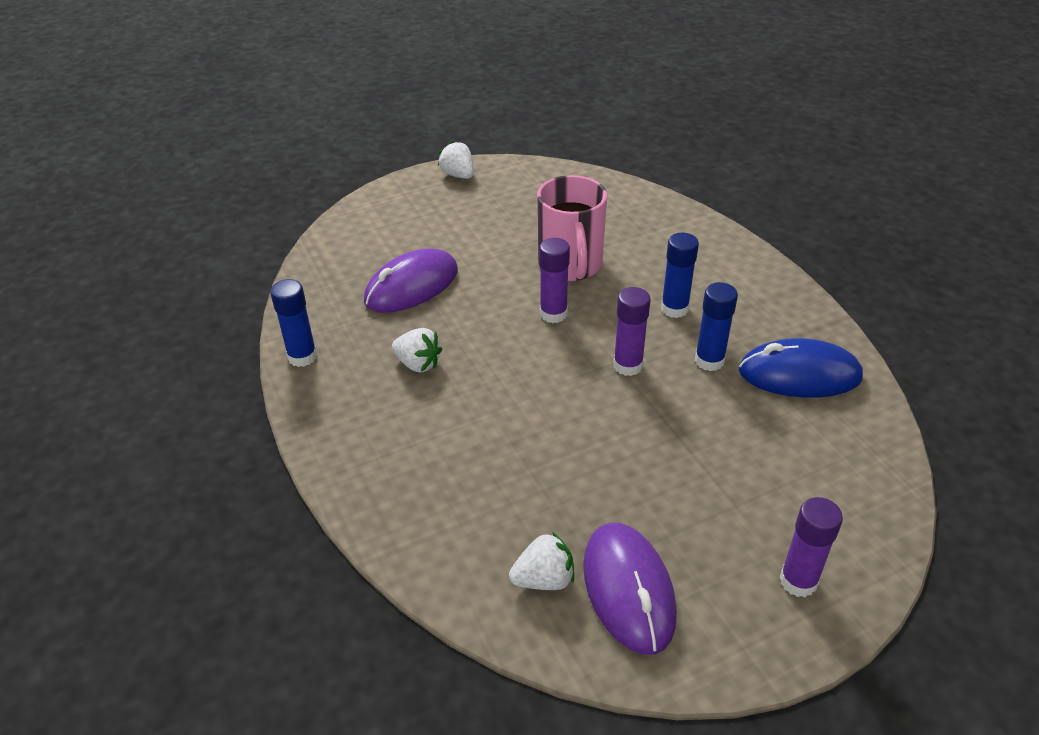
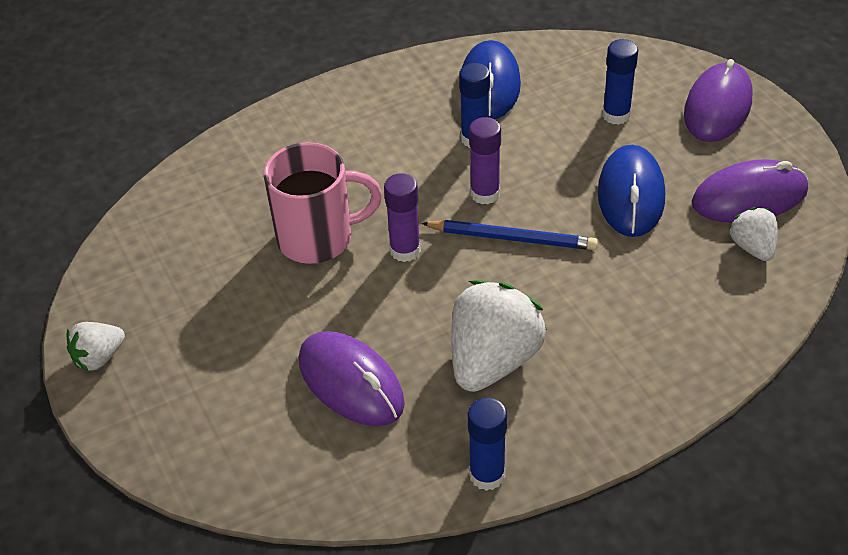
camera: 90 degrees left, 5 degrees up
(418, 364) = (493, 360): white strawberry -> white strawberry, size x1.90
(566, 382) = (512, 238): none -> blue pencil
(629, 477) = (631, 195): none -> blue mouse
(674, 309) = (397, 158): blue glue stick -> blue glue stick (616, 115)
(798, 581) = (717, 107): purple glue stick -> purple mouse

